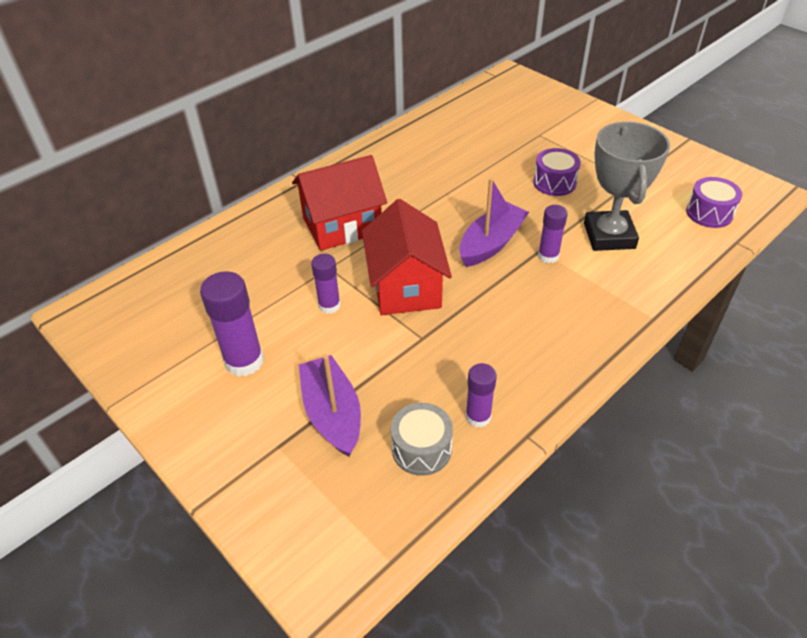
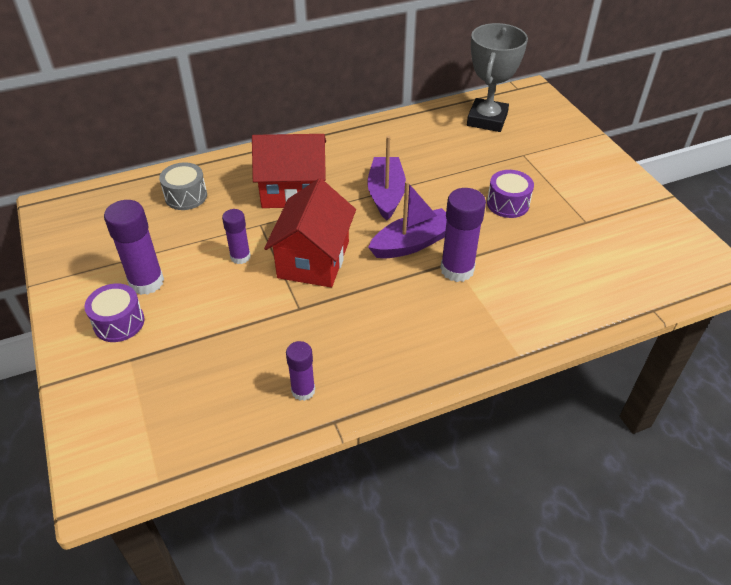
camera: 20 degrees right, 0 degrees up
(332, 413) = (187, 347): purple boat -> purple boat (386, 194)
(421, 449) = (239, 401): grey drum -> grey drum (186, 196)
(548, 256) = (457, 270): purple glue stick -> purple glue stick, size x1.64
(609, 236) = (527, 267): grey trophy -> grey trophy (487, 120)
(709, 213) = (644, 274): purple drum -> purple drum (119, 322)

